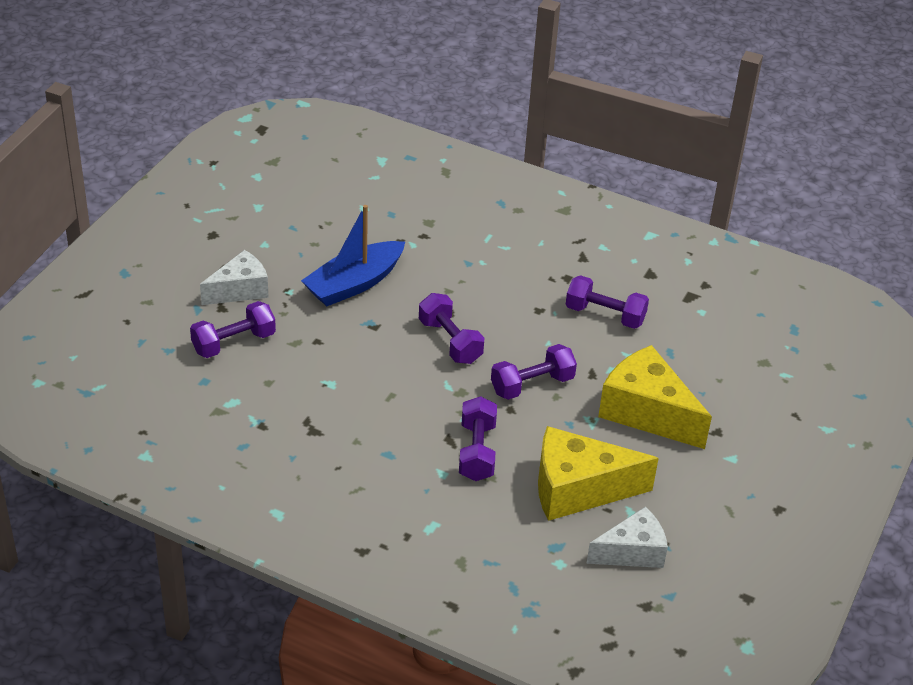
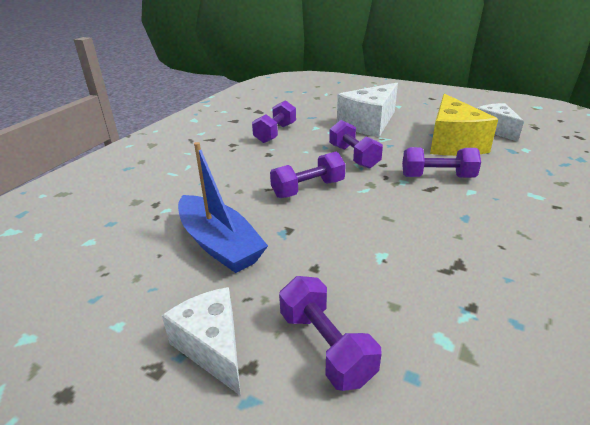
camera: 85 degrees left, 10 degrees down
(647, 412) = (369, 124): yellow cheese -> white cheese

